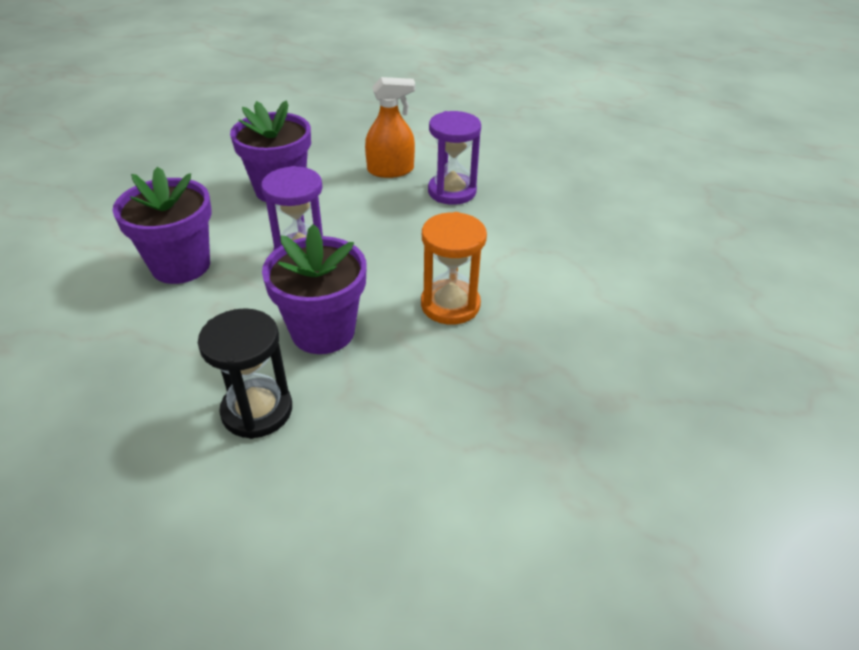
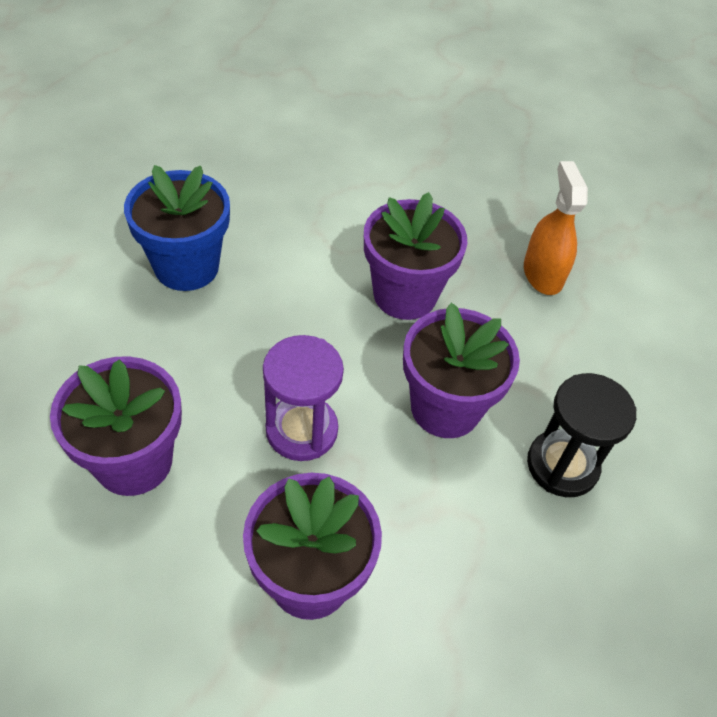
camera: 90 degrees left, 10 degrees up
(390, 170) = (115, 324): orange spray bottle -> orange spray bottle (542, 274)
(450, 305) = (405, 295): orange hourglass -> purple flower pot
(452, 191) = (186, 267): purple hourglass -> blue flower pot

